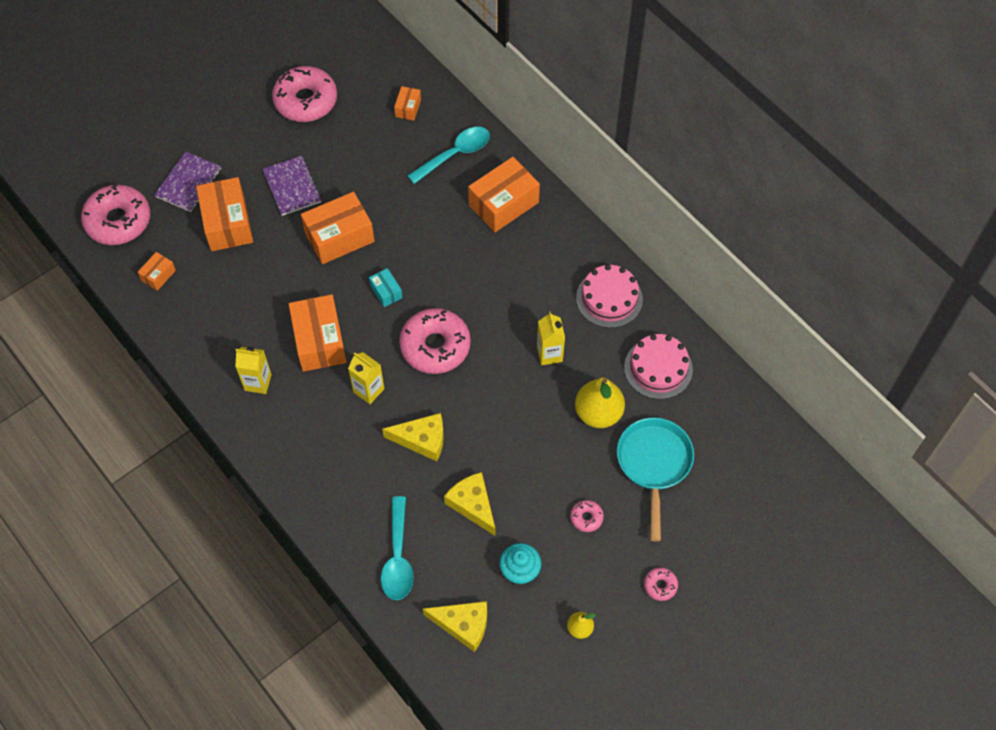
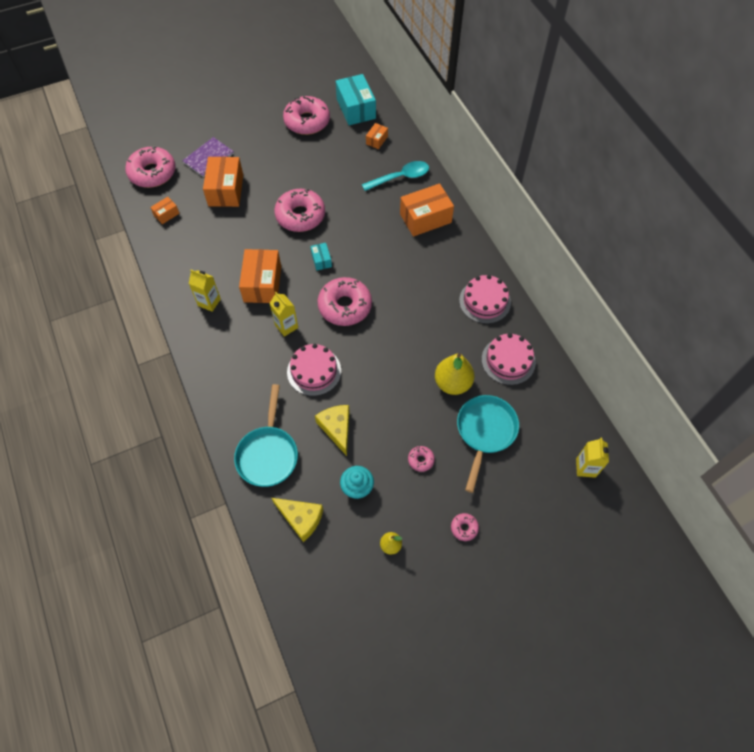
camera: 15 degrees right, 0 degrees up
(292, 187) = (278, 175): purple notebook -> none
(339, 237) = (300, 216): orange box -> pink donut
(366, 68) = (356, 109): none -> turquoise box
(398, 557) = (268, 454): turquoise spoon -> turquoise pan
(422, 440) = (314, 371): yellow cheese -> pink cake
(549, 354) = (428, 331): yellow carton -> yellow carton (585, 468)

